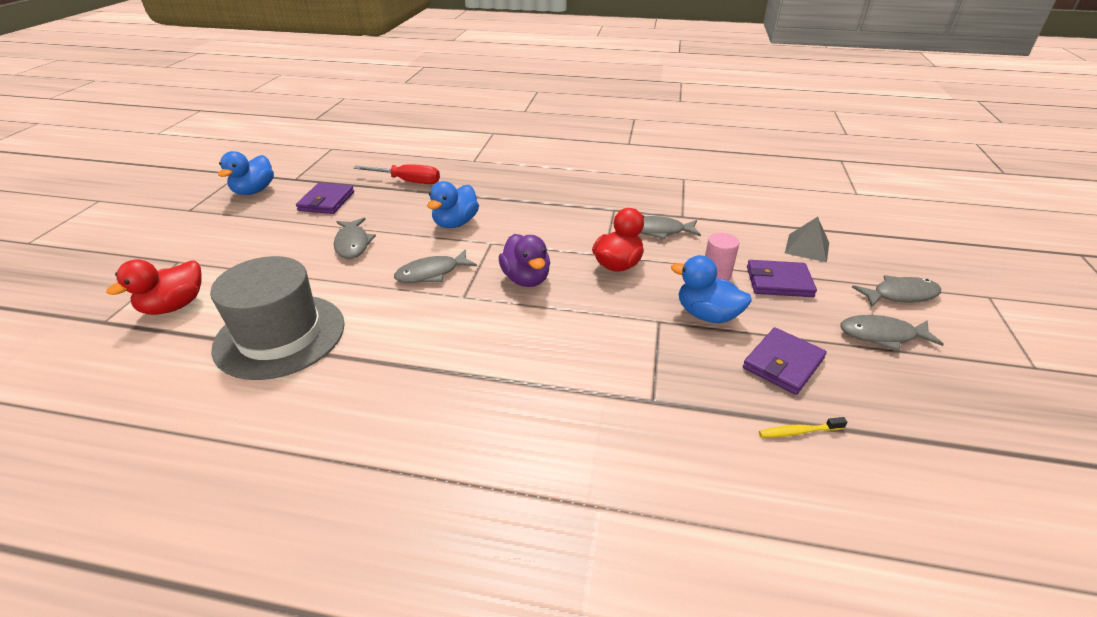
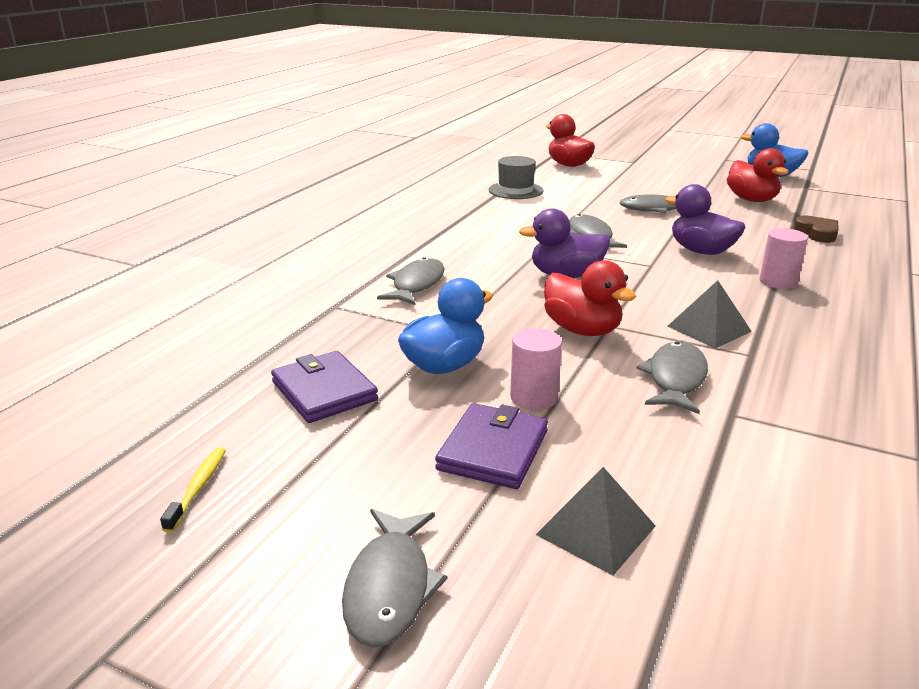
camera: 105 degrees right, 10 degrees down
(280, 335) = (515, 190): grey hat -> grey hat, size x0.55
(326, 201) = (751, 200): purple wallet -> red duck
(408, 181) = (817, 233): red screwdriver -> brown heart
(455, 223) = (701, 251): blue duck -> purple duck
(504, 198) = (778, 281): none -> pink cylinder
(588, 221) = (709, 328): none -> grey pyramid
(798, 432) = (230, 367): yellow toothbrush -> yellow toothbrush (198, 488)
(882, 335) = (309, 501): grey fish -> grey fish (416, 285)

